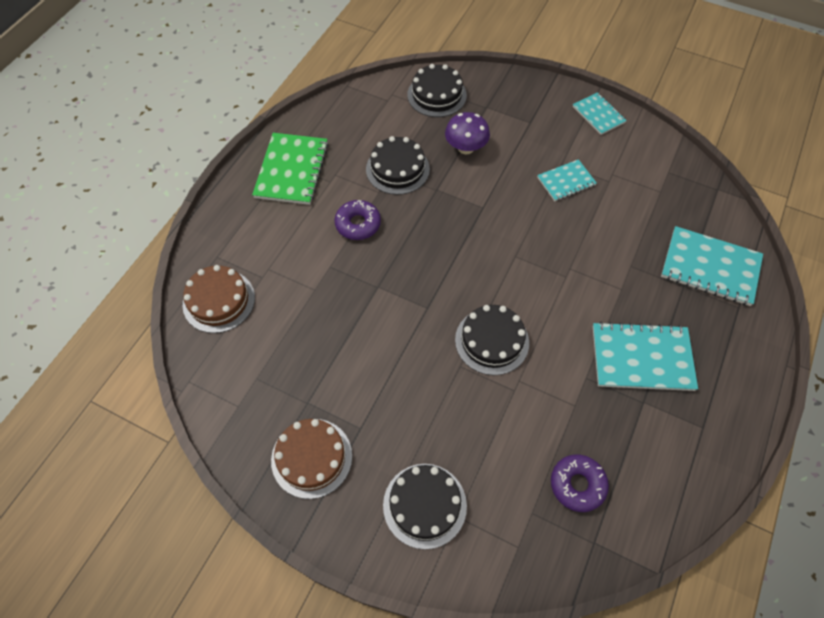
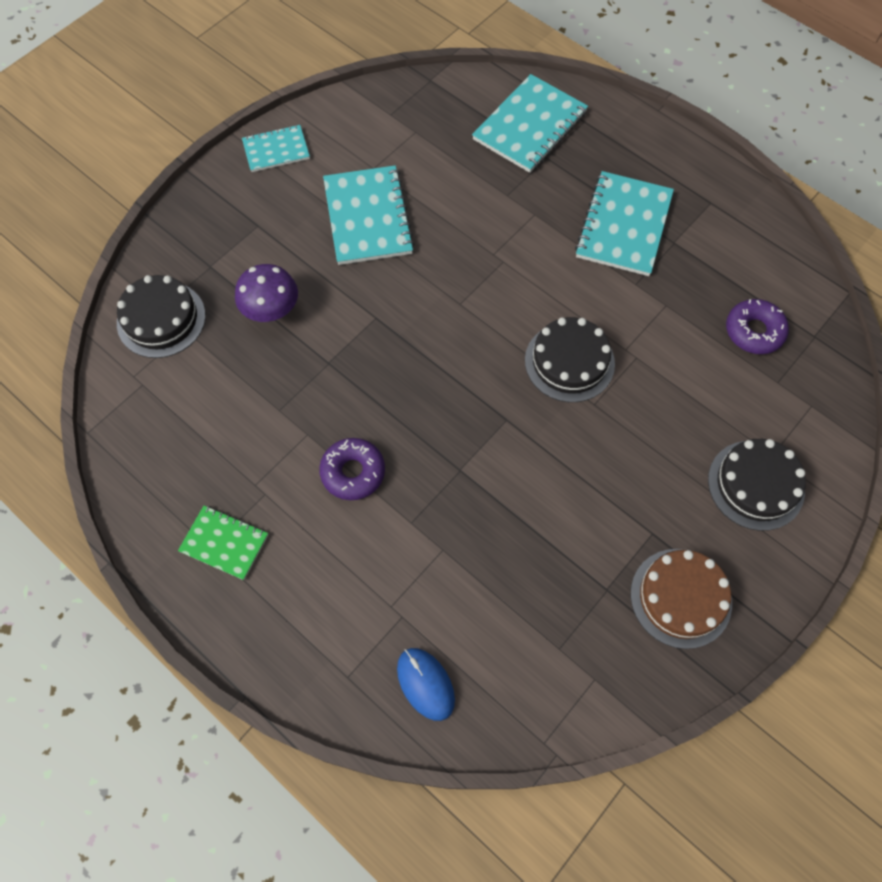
camera: 75 degrees left, 5 degrees up
(219, 301) = (425, 684): brown cake -> blue mouse
(291, 170) = (224, 543): green notebook -> green notebook, size x0.59
(397, 169) = (276, 401): black cake -> none
(566, 181) = (367, 217): turquoise notebook -> turquoise notebook, size x1.70

